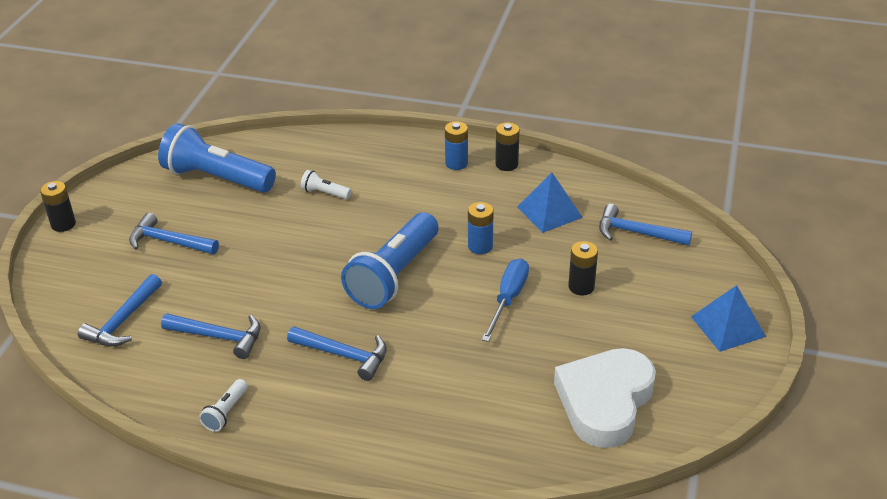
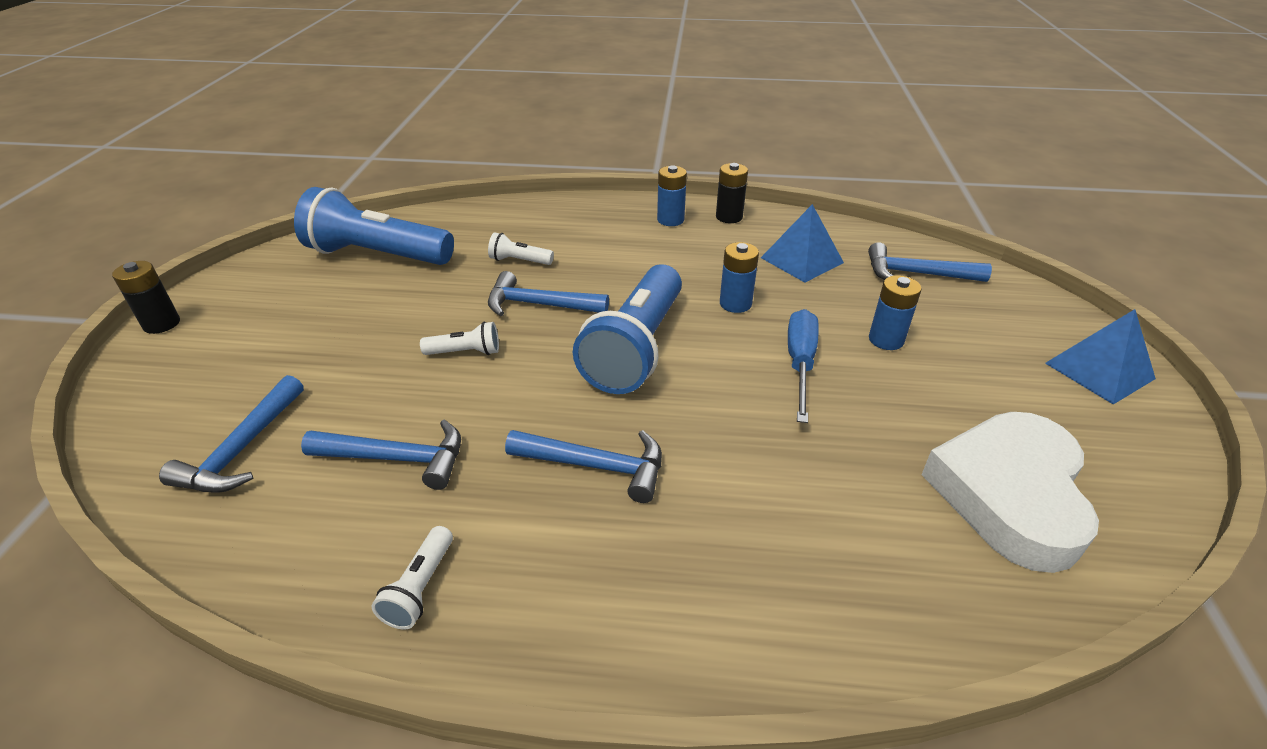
camera: 10 degrees left, 0 degrees up
(169, 242) = (315, 333): blue hammer -> blue hammer (539, 305)
(272, 267) = (465, 352): none -> white flashlight
(581, 287) = (886, 340): black battery -> blue battery

